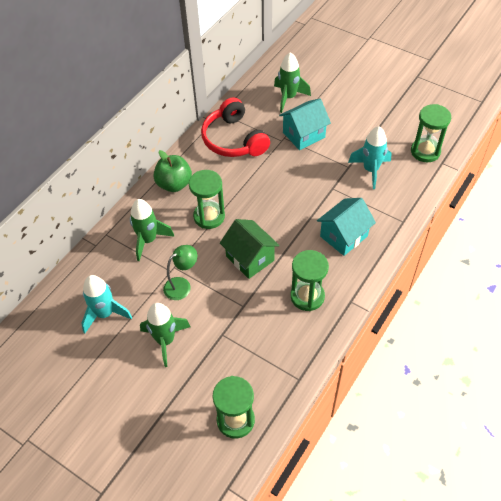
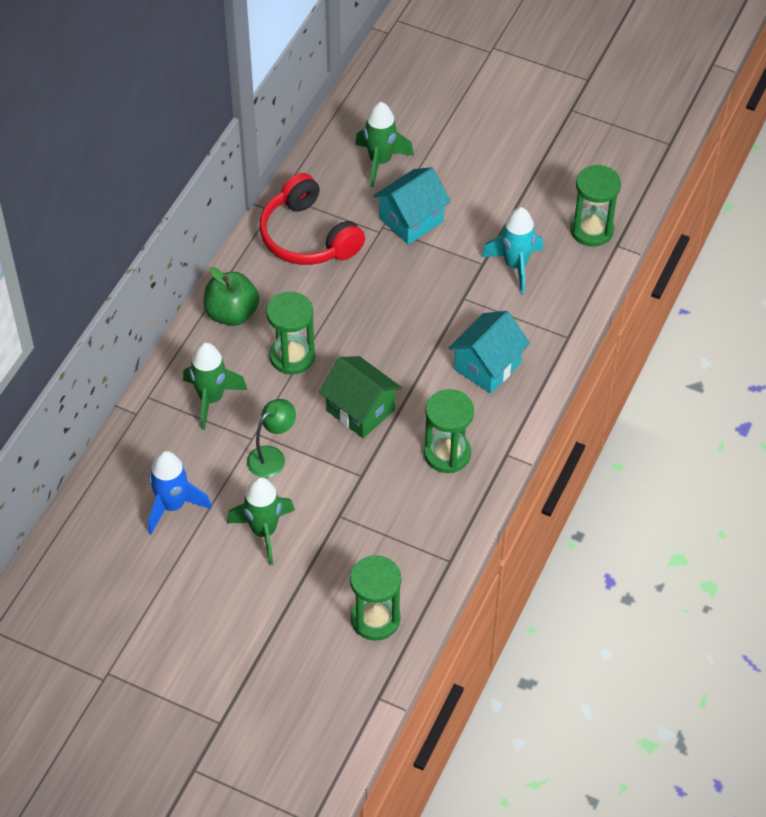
camera: 10 degrees left, 0 degrees up
(105, 314) = (172, 506): turquoise rocket -> blue rocket

